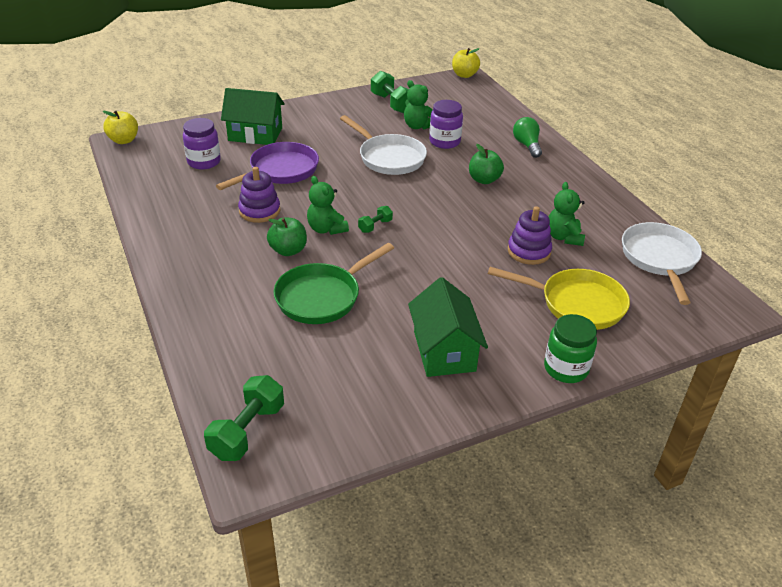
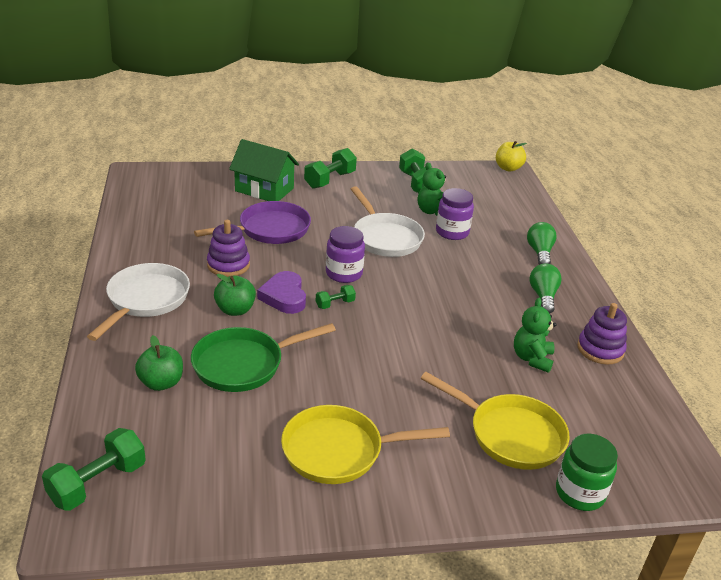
camera: 15 degrees right, 5 degrees down
(124, 140) = (139, 173): yellow apple -> none
(204, 162) = (201, 207): purple jar -> purple jar (344, 273)
(312, 114) = (330, 180): none -> green dumbbell
(326, 229) = (284, 296): green teddy bear -> purple heart
(444, 351) = (339, 451): green house -> yellow pan
(484, 180) = (474, 280): green apple -> green apple (161, 383)
(529, 251) = (485, 365): purple stacking toy -> purple stacking toy (600, 349)
(547, 183) = (543, 296): none -> green light bulb
(566, 368) = (462, 503): green jar -> green jar (580, 493)
(659, 259) = (632, 407): white pan -> white pan (145, 300)

